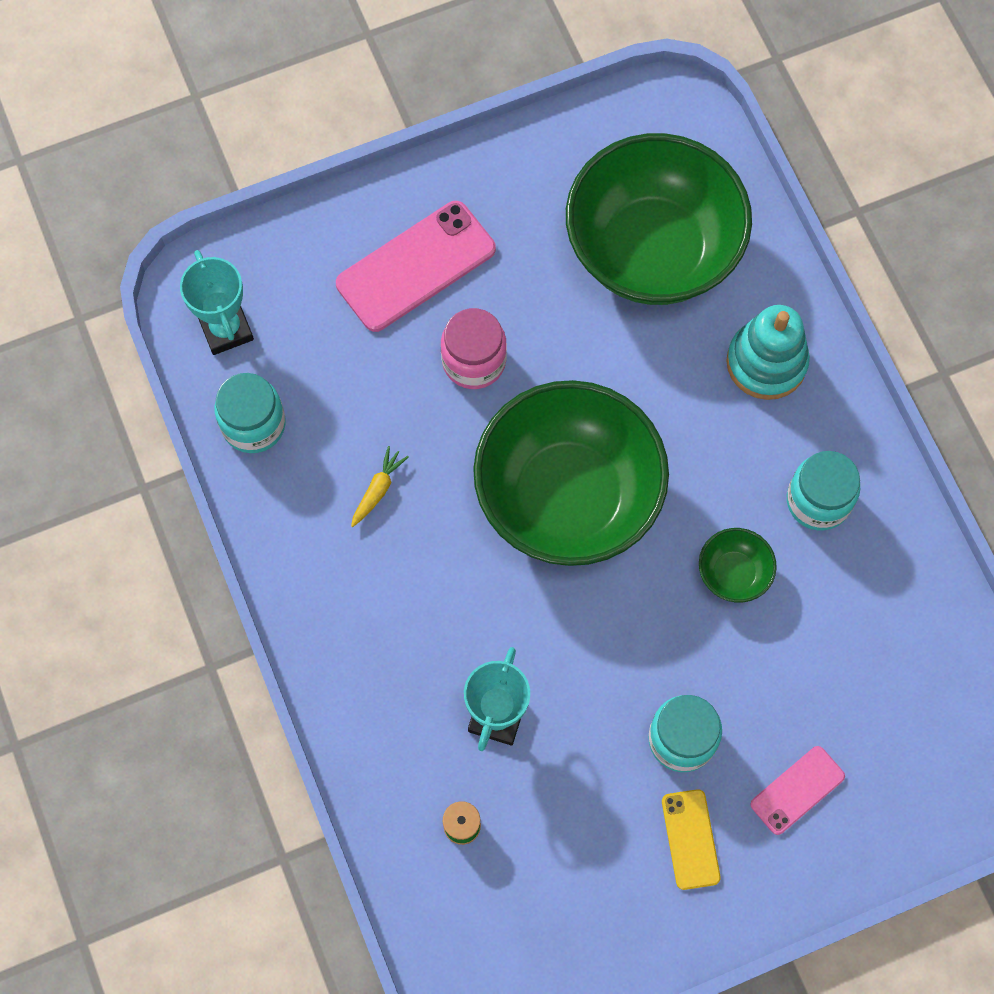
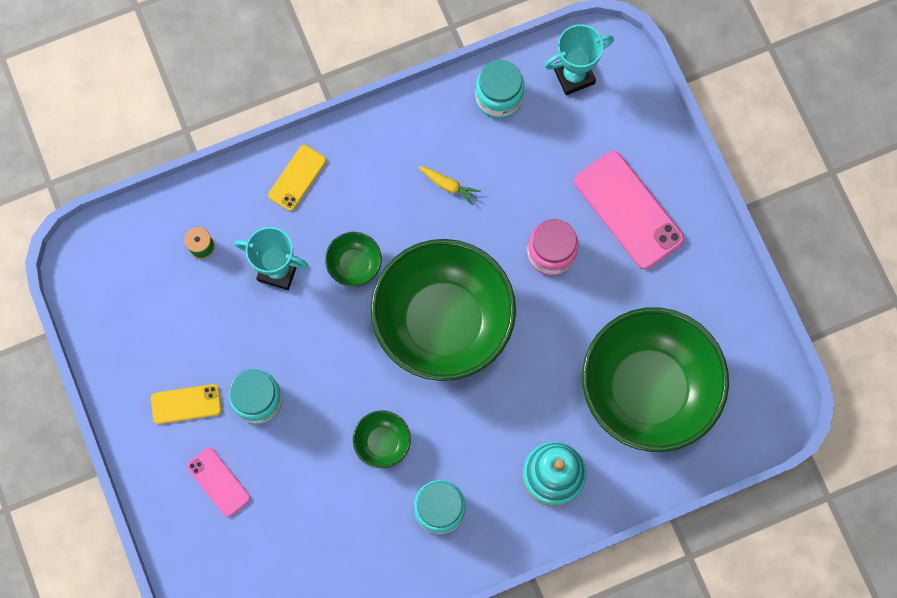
camera: 90 degrees right, 5 degrees up
(362, 693) = (297, 178): none -> yellow phone
(489, 613) = (354, 264): none -> green bowl

